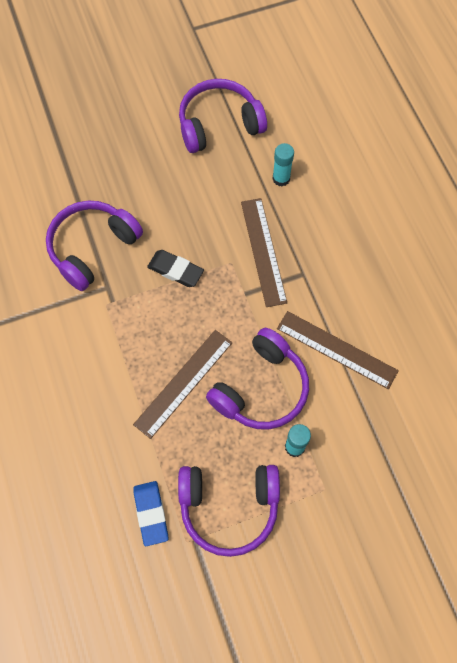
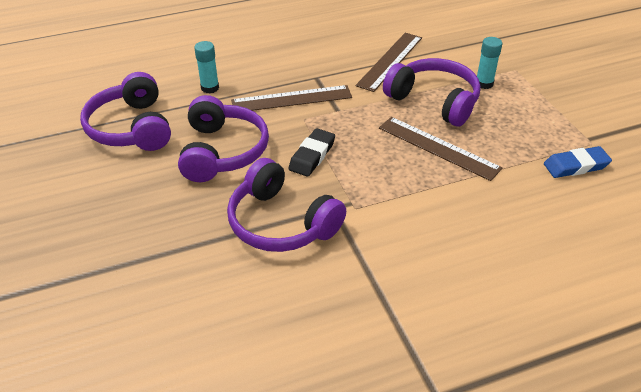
camera: 90 degrees left, 25 degrees down
(229, 507) = (550, 119): purple headphones -> purple headphones (222, 151)

